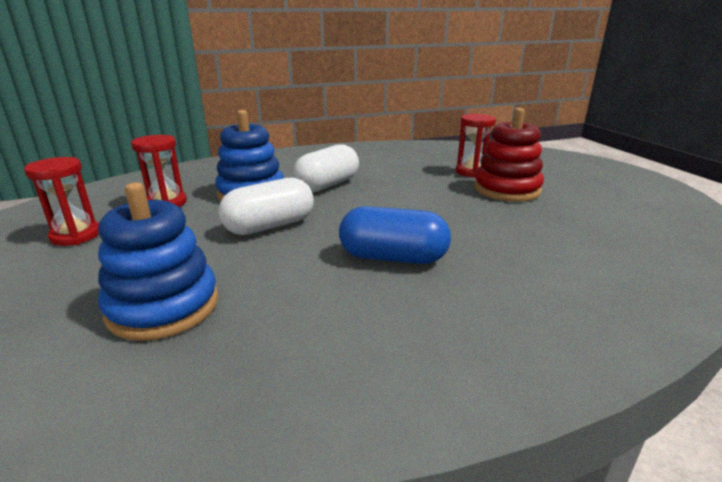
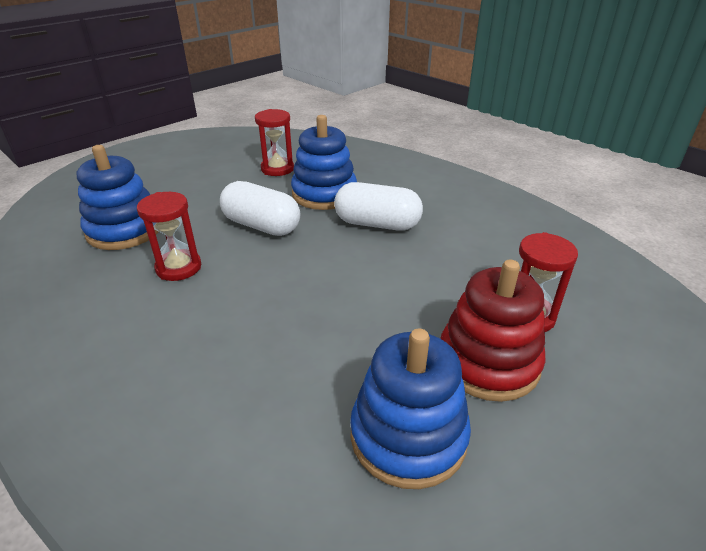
camera: 65 degrees right, 10 degrees up
(76, 236) = (206, 163): red hourglass -> red hourglass (178, 268)
(393, 257) = (231, 308): blue capsule -> none
(562, 221) = (408, 436): none -> blue stacking toy

